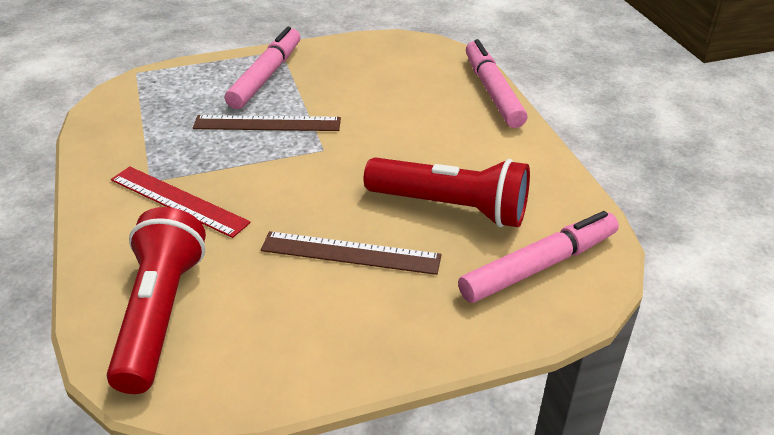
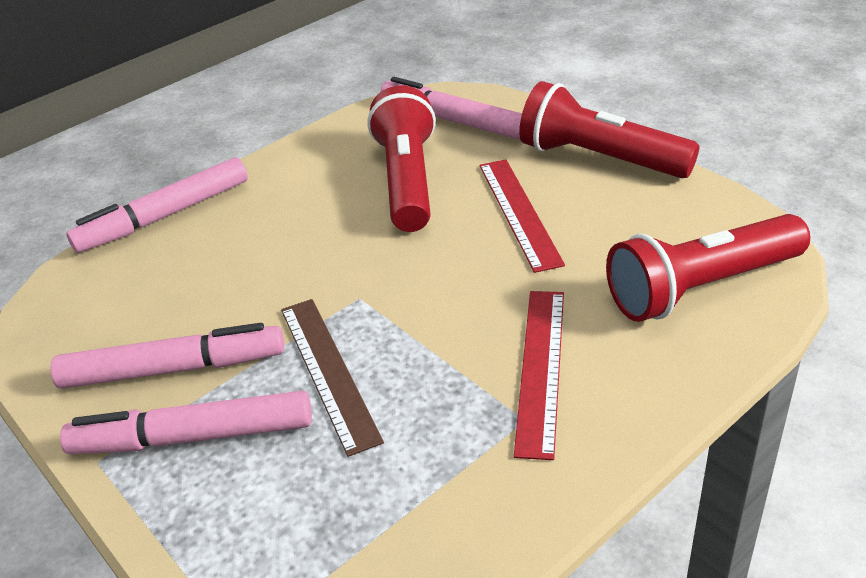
camera: 110 degrees left, 0 degrees up
(326, 77) = (173, 369): none -> pink marker
(350, 253) = (519, 212): brown ruler -> red ruler
(390, 341) = (600, 158): none -> red flashlight

